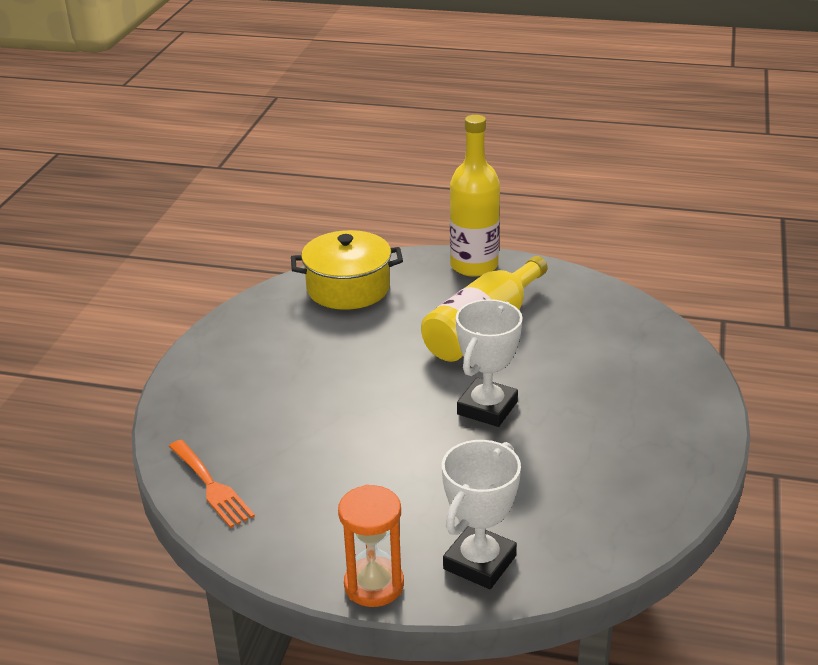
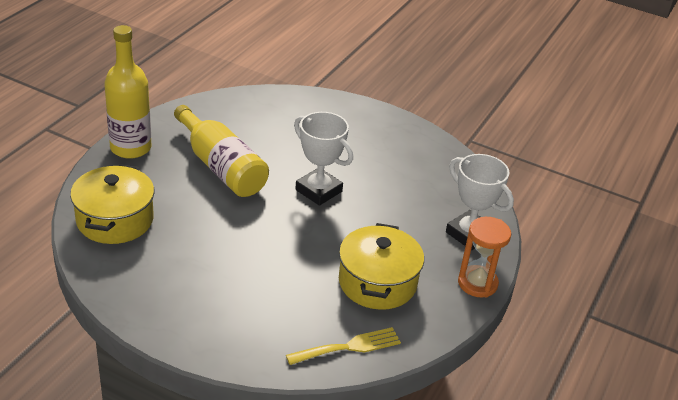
camera: 80 degrees left, 5 degrees up
(211, 486) = (349, 347): orange fork -> yellow fork
(333, 489) = (377, 282): none -> yellow pot

